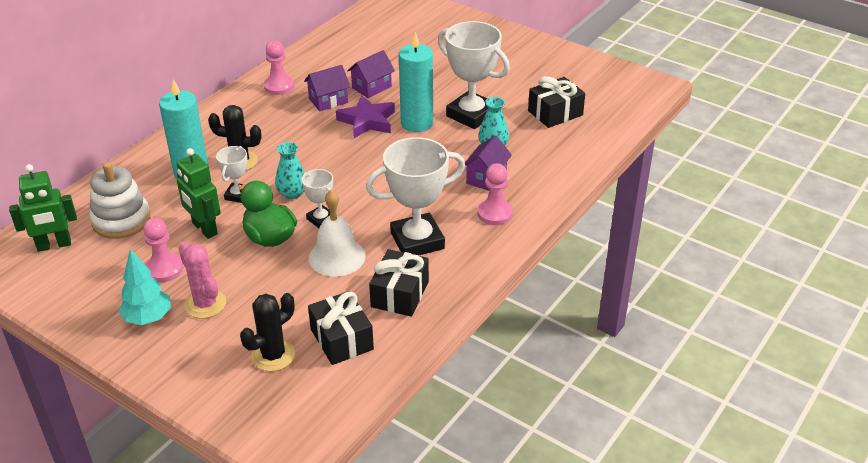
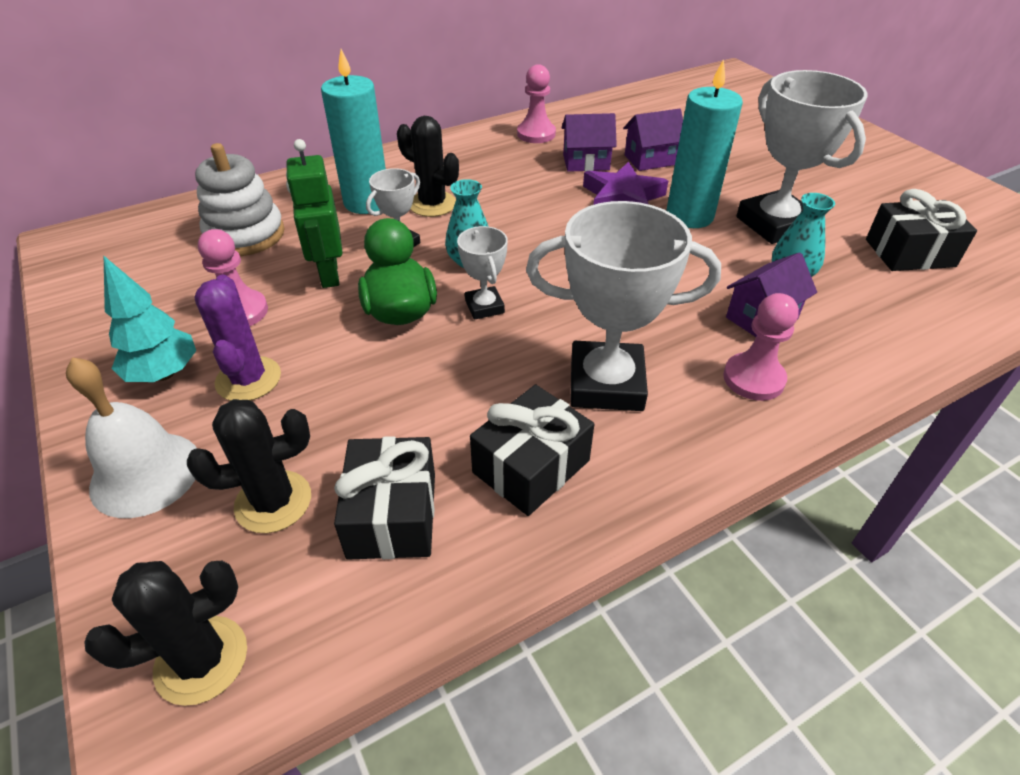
camera: 25 degrees right, 5 degrees up
(54, 245) = (150, 242): green robot -> none
(205, 304) = (248, 379): pink cactus -> purple cactus
(291, 426) = (201, 660): none -> black cactus
(337, 257) = (472, 369): white bell -> white bell (145, 473)

